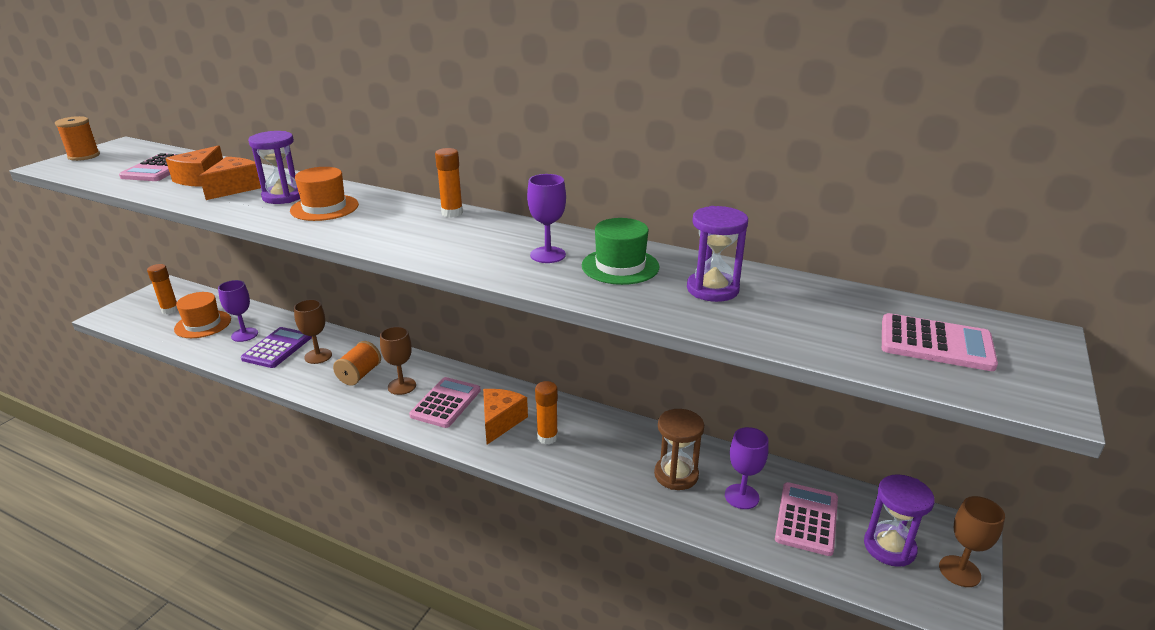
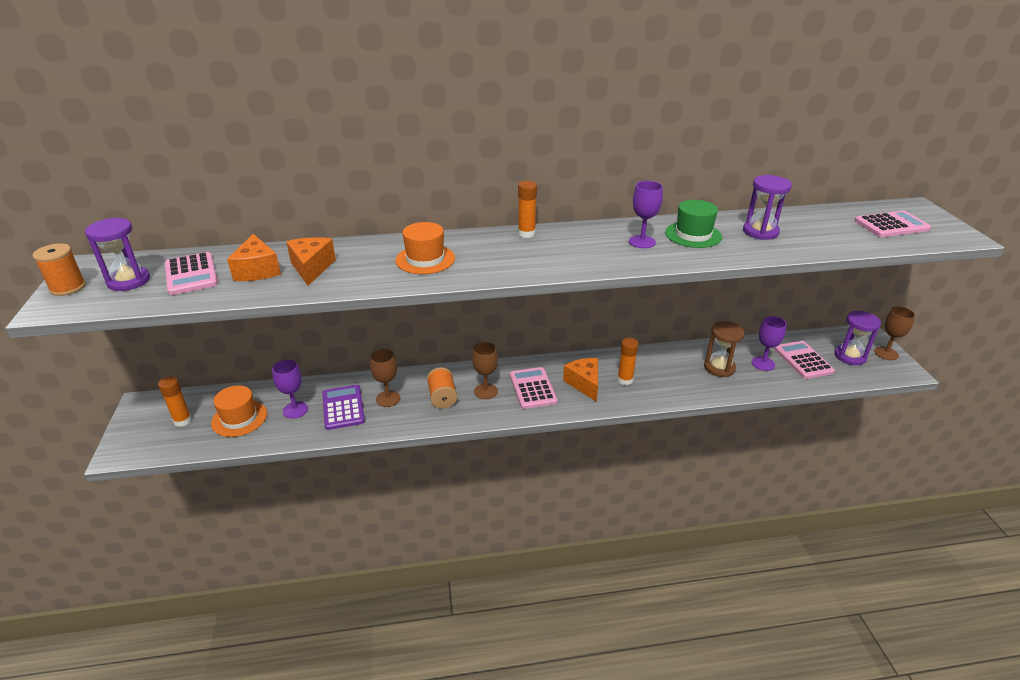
camera: 35 degrees left, 5 degrees up
(283, 196) = (371, 261): purple hourglass -> purple hourglass (128, 281)

